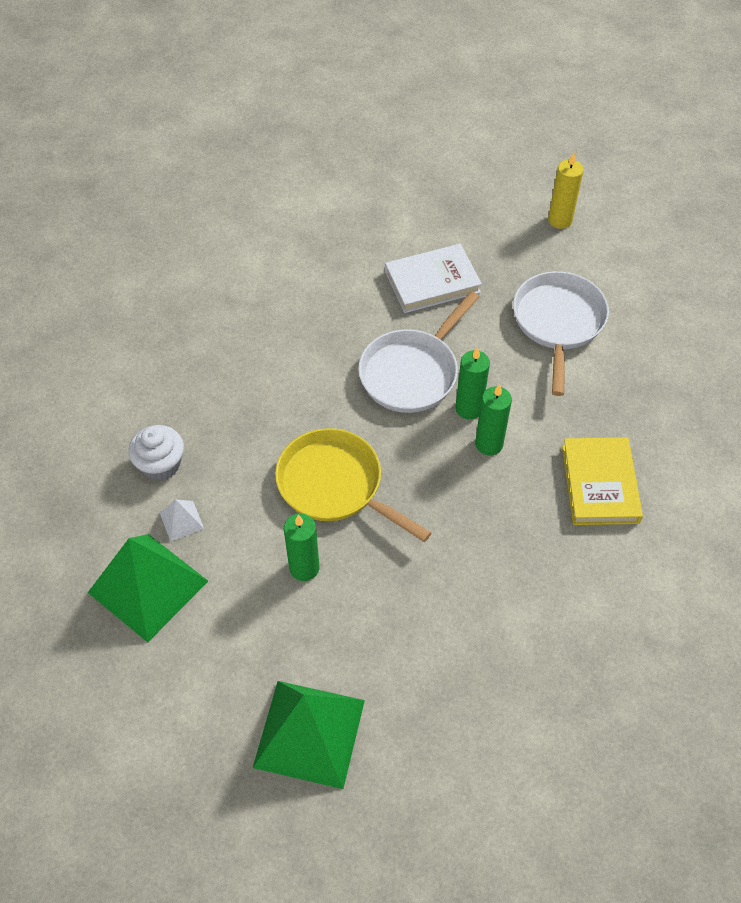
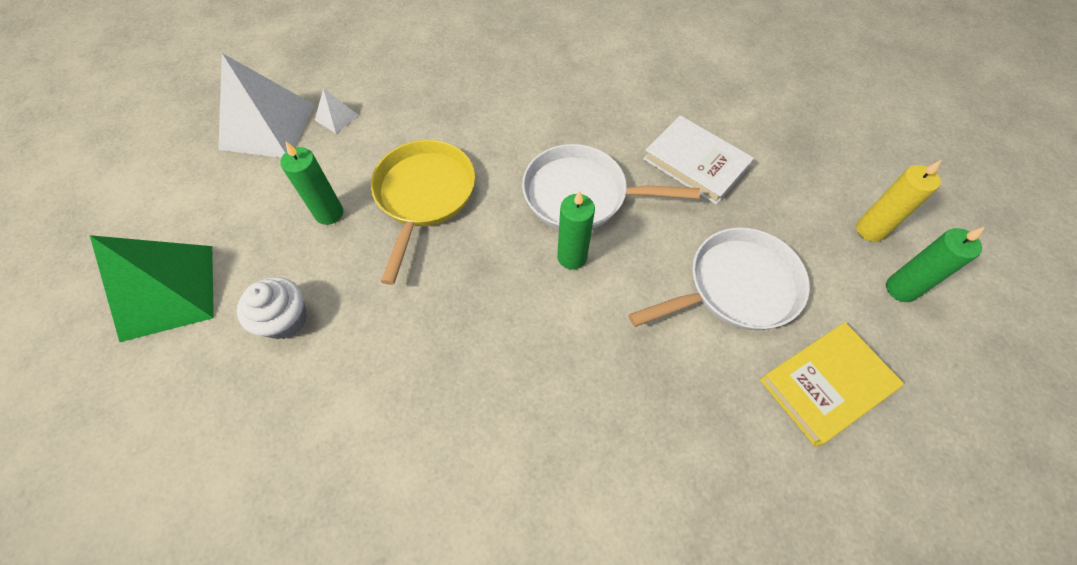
camera: 60 degrees right, 5 degrees up
(148, 587) = (267, 126): green pyramid -> white pyramid
(161, 465) = (381, 82): white cupcake -> white cupcake (285, 319)
(489, 444) = (542, 292): green candle -> green candle (901, 289)
(600, 484) = (557, 419): yellow book -> yellow book (826, 384)

